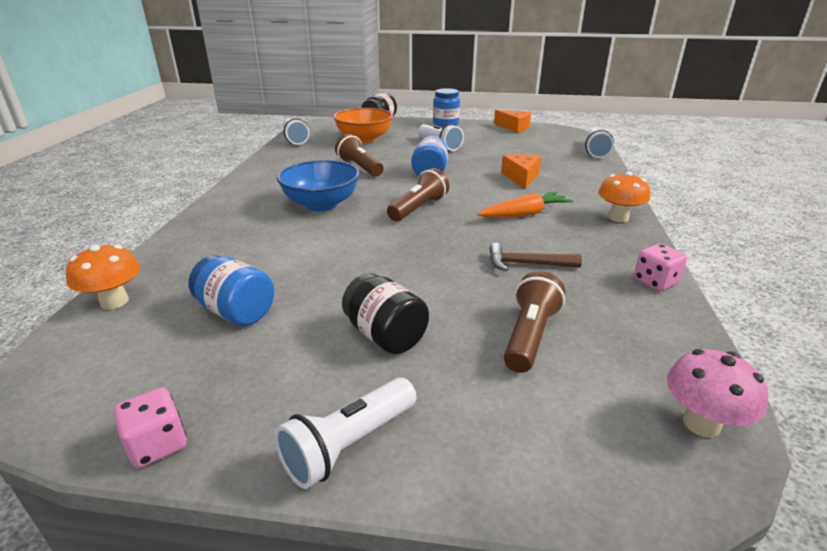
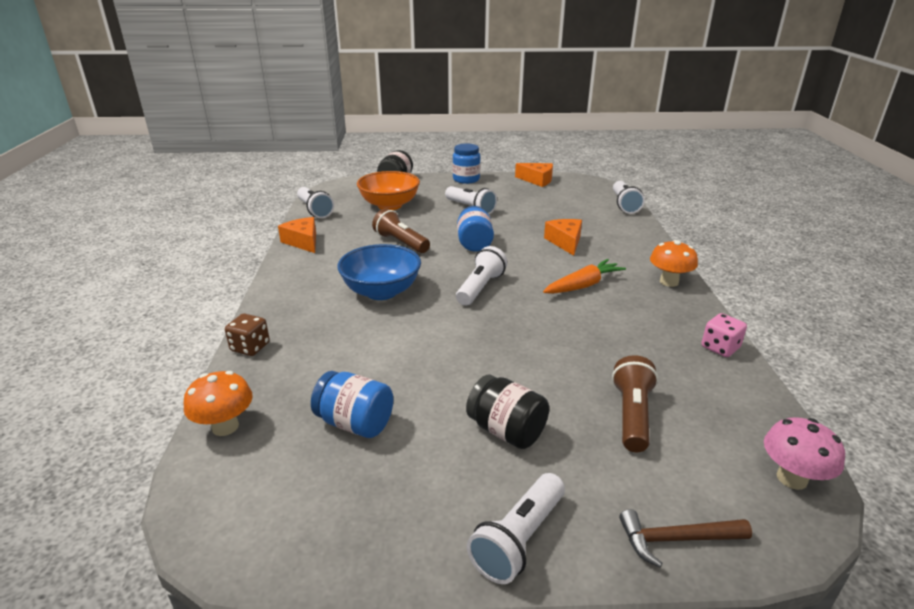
camera: 10 degrees left, 0 degrees up
(157, 444) = (350, 565): pink dice -> none
(176, 239) = (250, 347): none -> brown dice
(271, 161) = (303, 242): none -> orange cheese
(418, 208) = (480, 288): brown flashlight -> white flashlight
(527, 264) = (604, 341): brown hammer -> brown hammer (676, 539)

